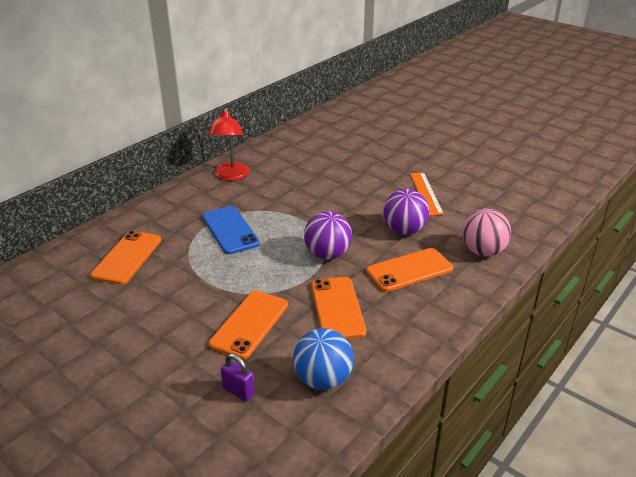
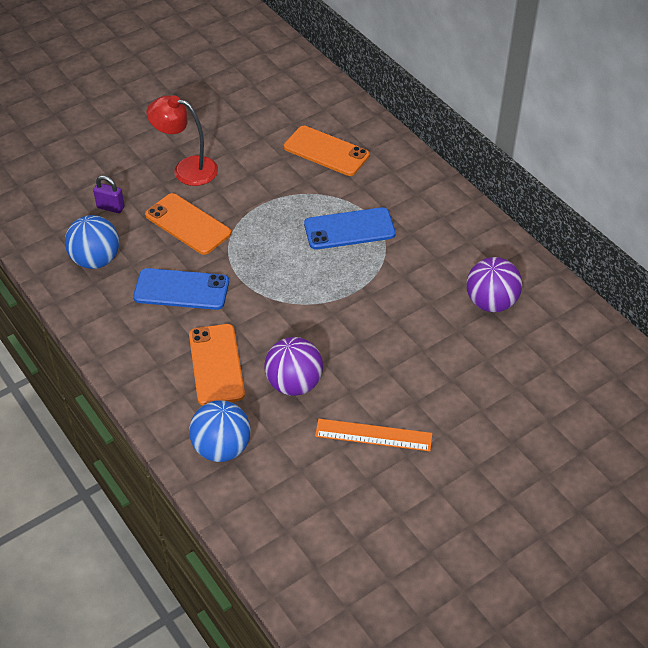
camera: 105 degrees right, 15 degrees up
(231, 176) = (473, 244): red lamp -> red lamp (186, 169)
(238, 391) = (110, 207): purple padlock -> purple padlock turned 60 degrees clockwise
(327, 254) = (272, 301): purple ball -> purple ball (491, 302)
(337, 308) = (181, 289): orange phone -> blue phone
(483, 251) = (222, 448): pink ball -> blue ball

